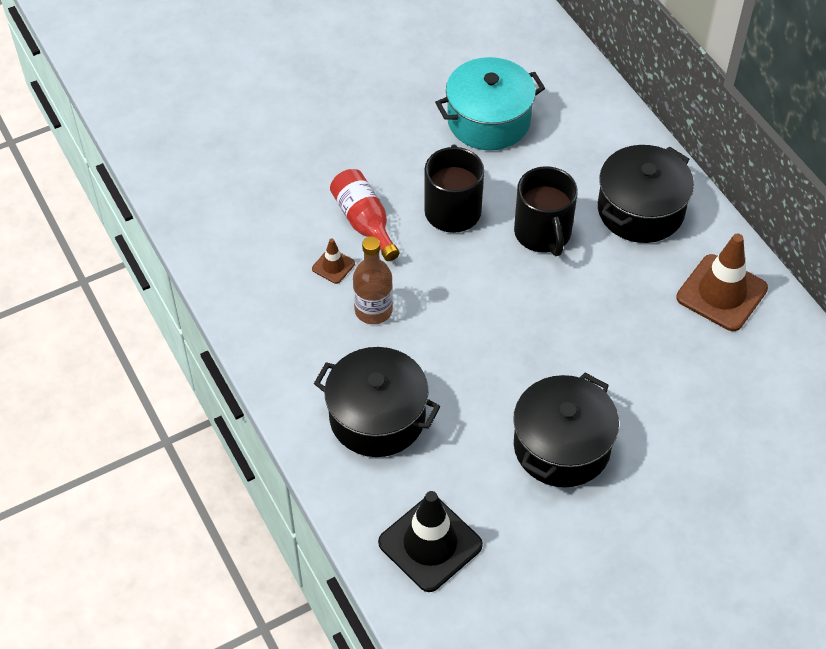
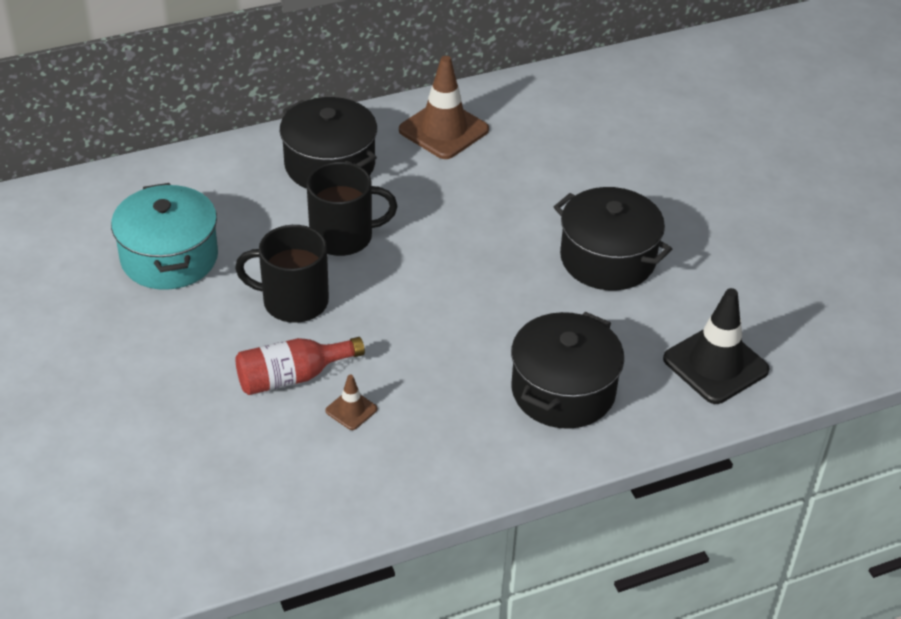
camera: 85 degrees left, 10 degrees down
(373, 310) = (421, 380): brown bottle -> none

